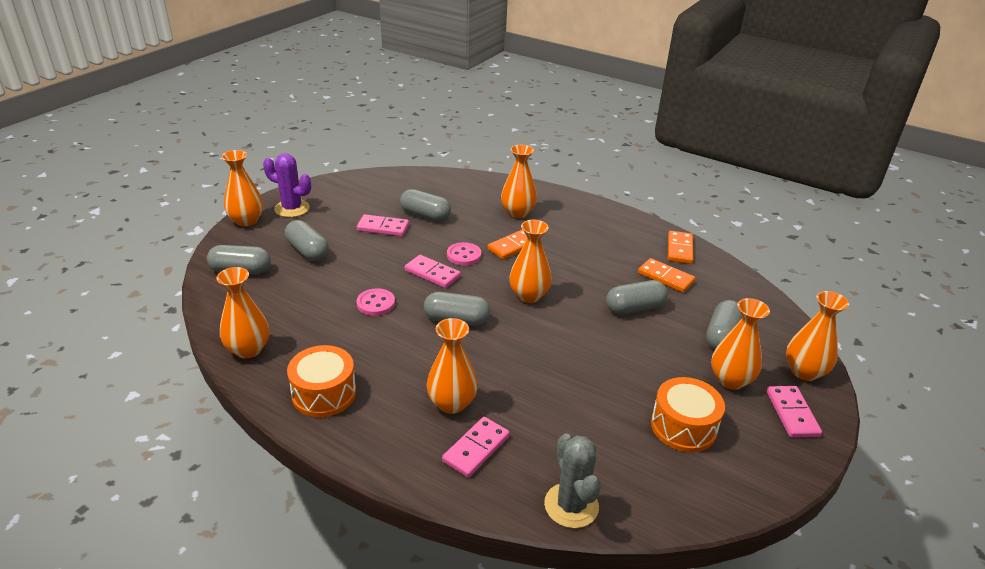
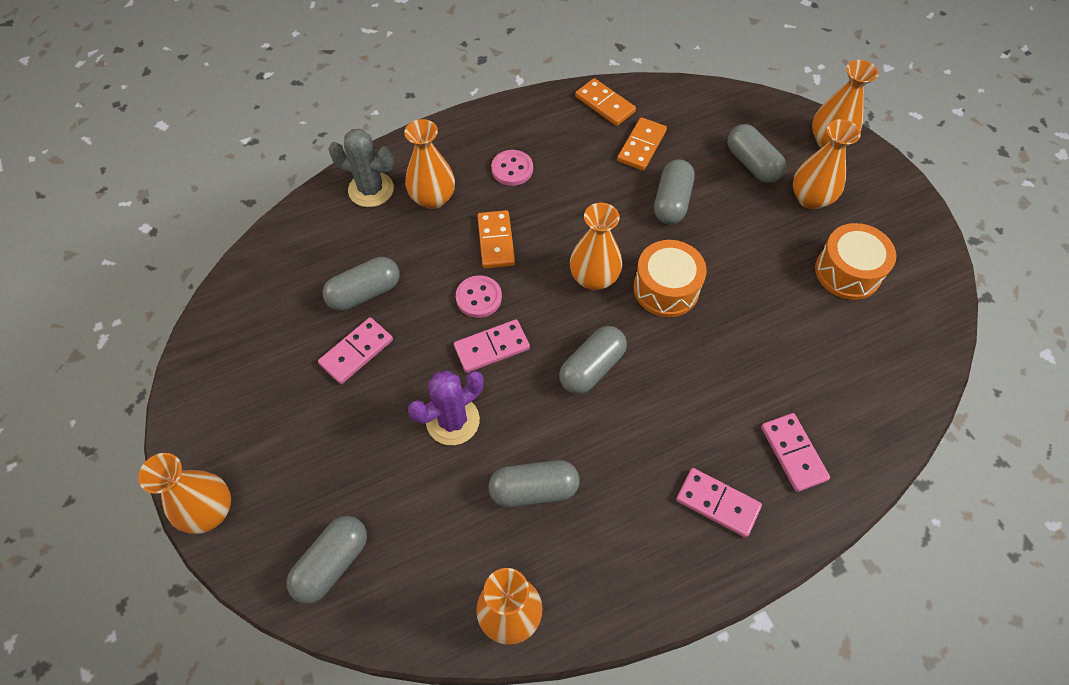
camera: 55 degrees left, 25 degrees up
(292, 209) = (224, 439): purple cactus -> purple cactus (453, 420)
(308, 251) = (345, 462): grey capsule -> grey capsule (534, 489)
(324, 393) = (637, 560): orange drum -> orange drum (666, 288)
(376, 303) = (510, 434): pink button -> pink button (512, 169)
(452, 403) = (720, 441): orange vase -> none
(571, 505) = (896, 414): grey cactus -> grey cactus (371, 189)
(665, 277) = (641, 146): orange domino -> orange domino turned 45 degrees counterclockwise
(792, 413) = (871, 186): pink domino -> pink domino (717, 503)

